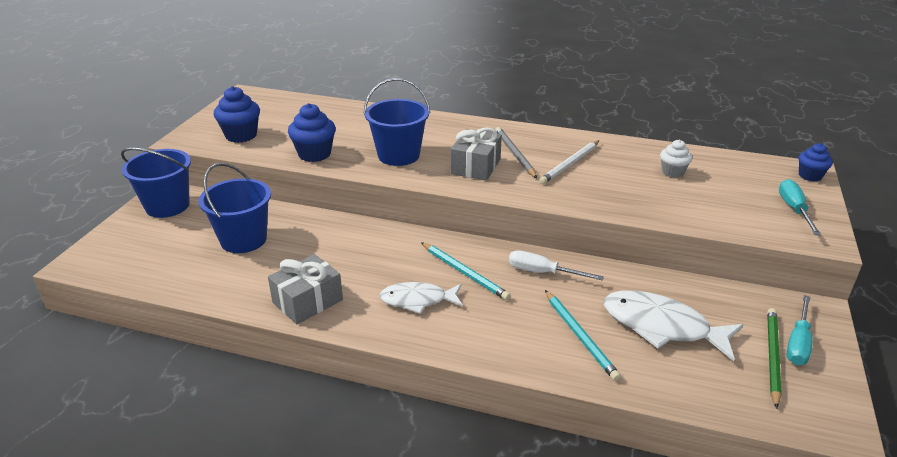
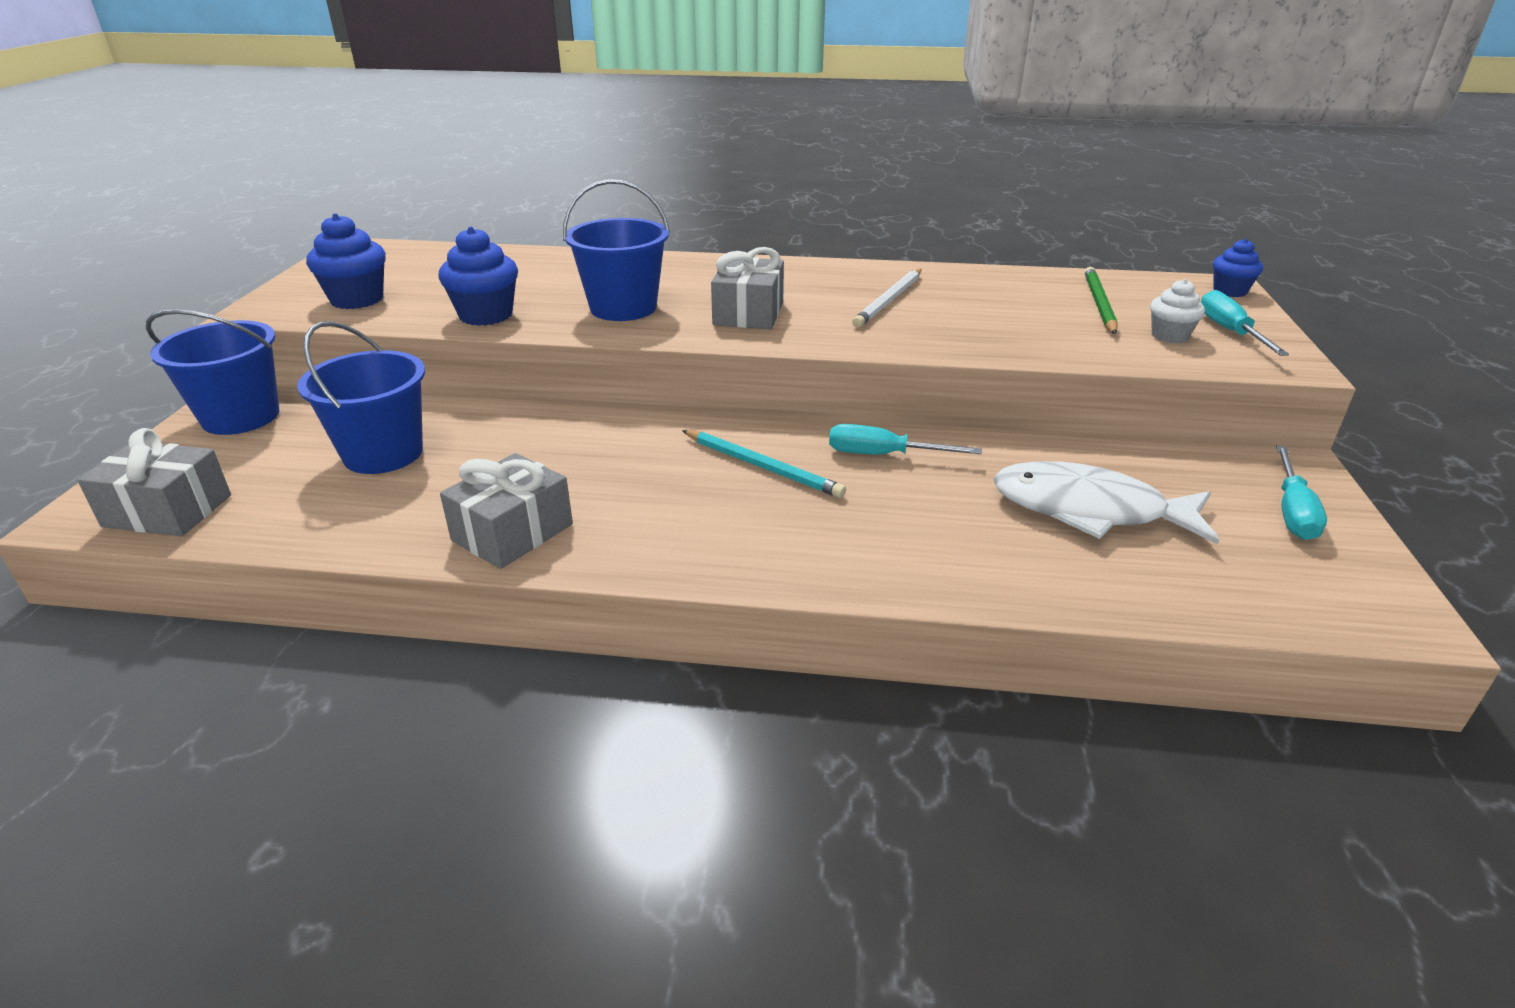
camera: 10 degrees left, 0 degrees up
(122, 265) = (167, 511): none -> grey gift
(417, 300) = (698, 512): white fish -> none
(514, 154) = (802, 294): grey pencil -> none
(542, 272) = (883, 455): white screwdriver -> turquoise screwdriver
(579, 336) = (971, 536): turquoise pencil -> none
(672, 172) = (1041, 300): white cupcake -> white cupcake (1169, 336)
(772, 357) = (1265, 534): green pencil -> green pencil (1099, 304)

